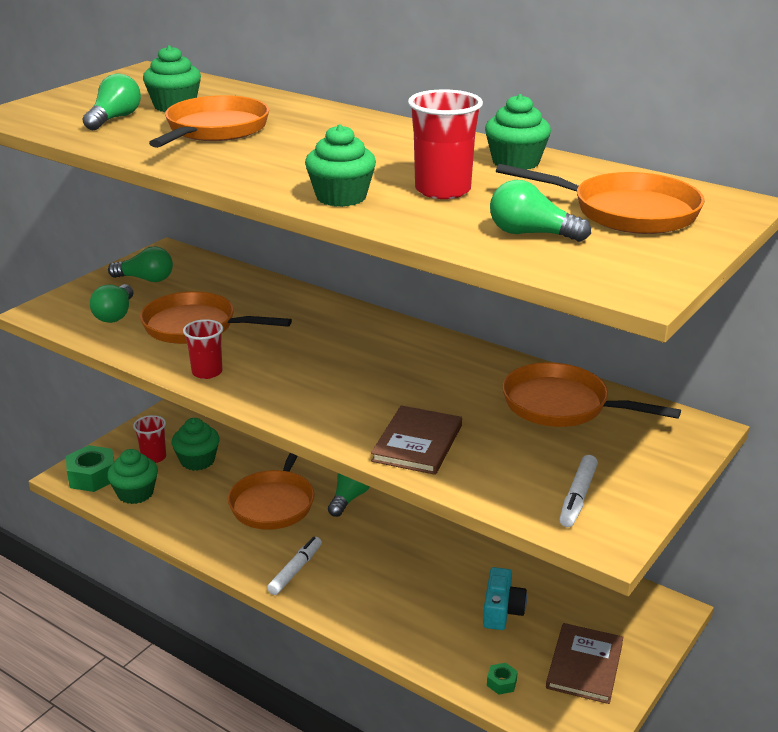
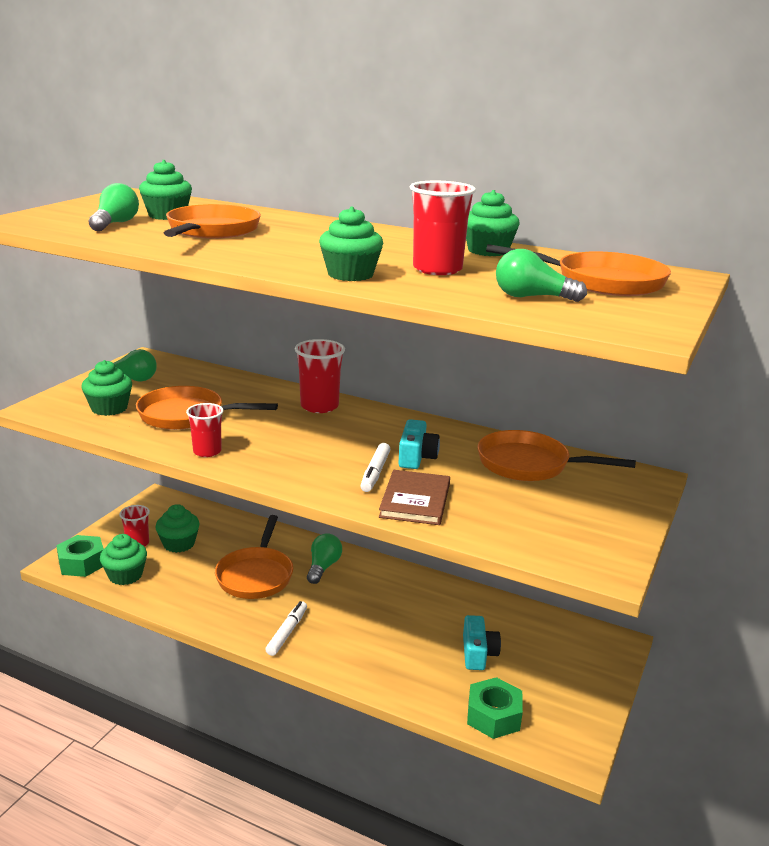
camera: 10 degrees left, 5 degrees down
(115, 314) = (109, 408): green light bulb -> green cupcake
(343, 321) = (319, 406): none -> red cup
(435, 390) = (416, 457): none -> turquoise camera
(501, 683) = (493, 716): green nut -> green nut, size x2.10
(577, 497) = (569, 537): white marker -> white marker (375, 473)
(584, 665) = (561, 695): brown book -> none

